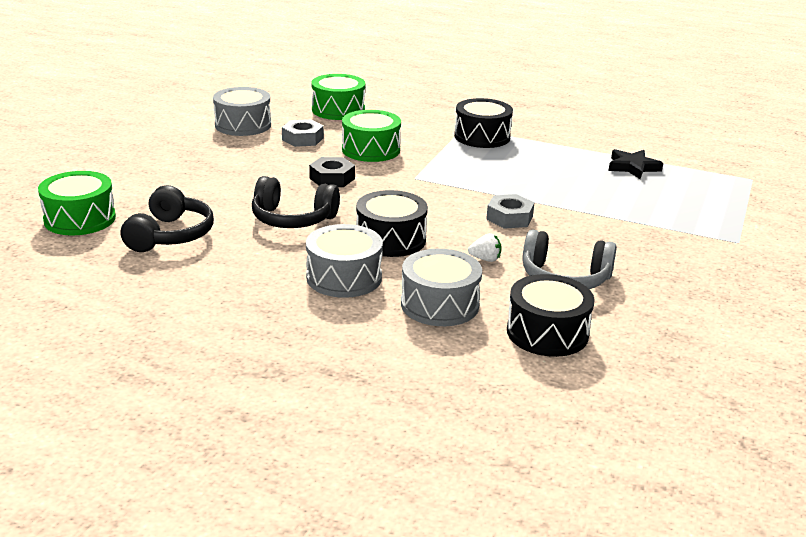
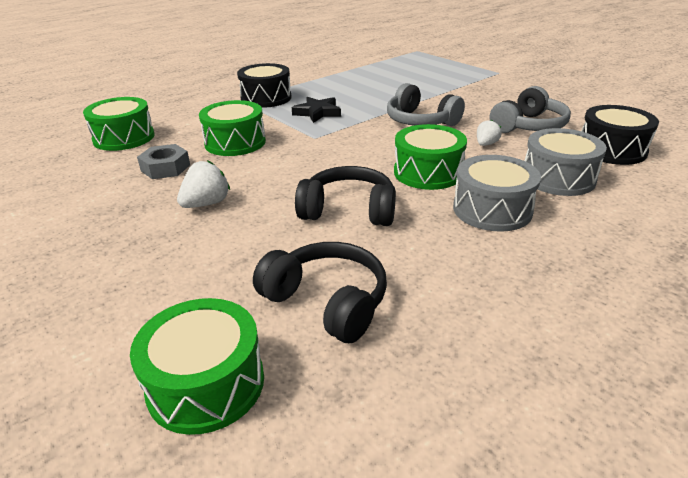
camera: 60 degrees left, 5 degrees up
(243, 125) = (79, 193): grey drum -> none
(261, 167) = (206, 204): none -> white strawberry
(293, 219) = (348, 211): black headphones -> black headphones turned 120 degrees counterclockwise
(332, 178) = (276, 172): black nut -> none
(390, 239) = (428, 172): black drum -> green drum
(509, 218) = (420, 121): grey nut -> grey headphones
(633, 167) = (372, 70): black star -> black star (317, 113)

